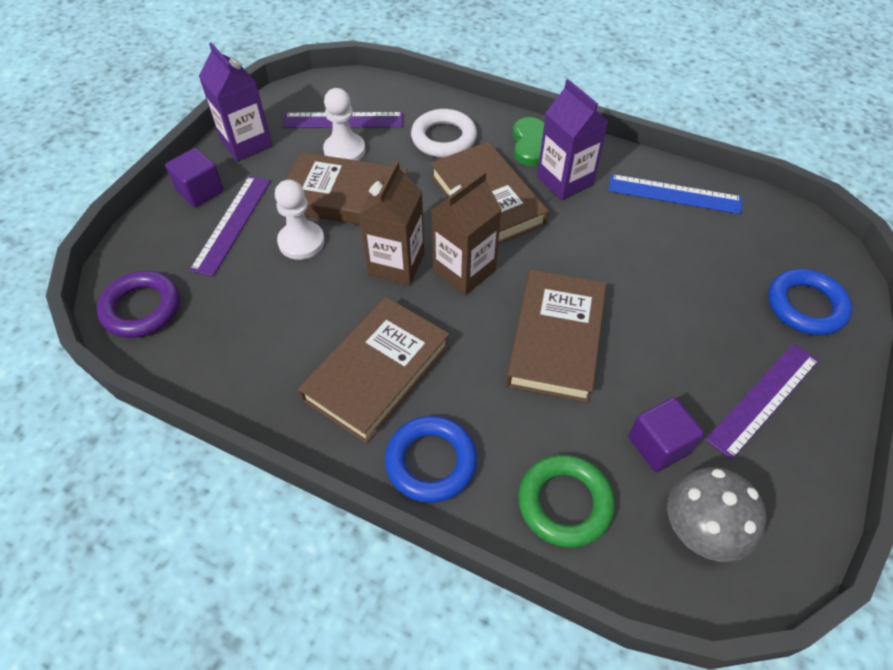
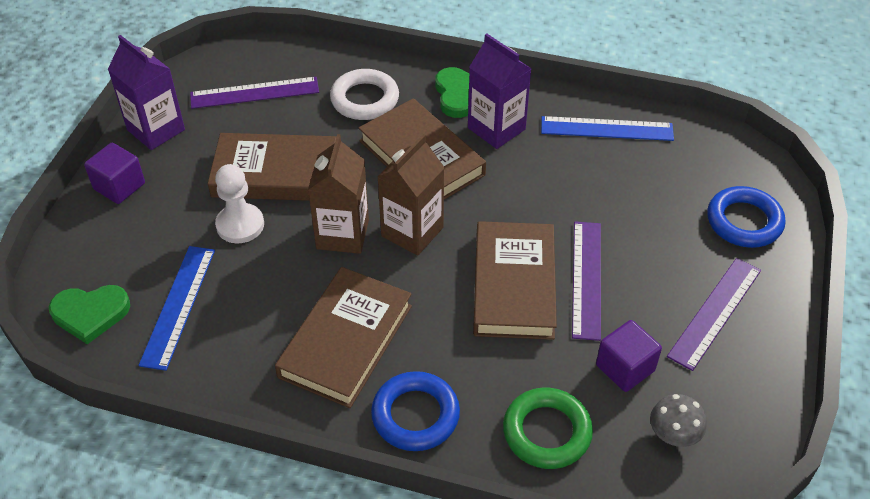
camera: 10 degrees left, 5 degrees down
(142, 308) = (90, 314): purple ring -> green heart
(225, 313) = (178, 306): none -> blue ruler
(232, 224) = (162, 216): purple ruler -> purple ruler (586, 279)
(344, 150) = (263, 125): white pawn -> none
(702, 529) = (673, 434): grey mushroom -> grey mushroom, size x0.67

